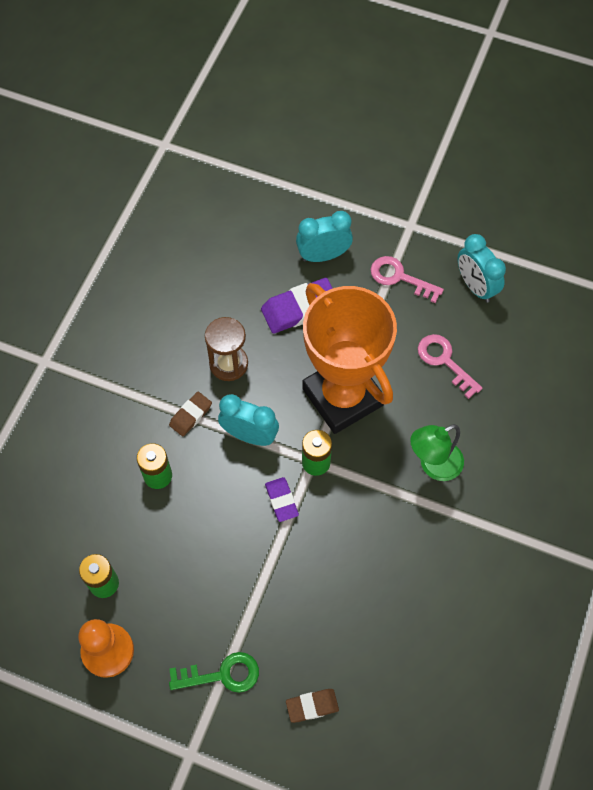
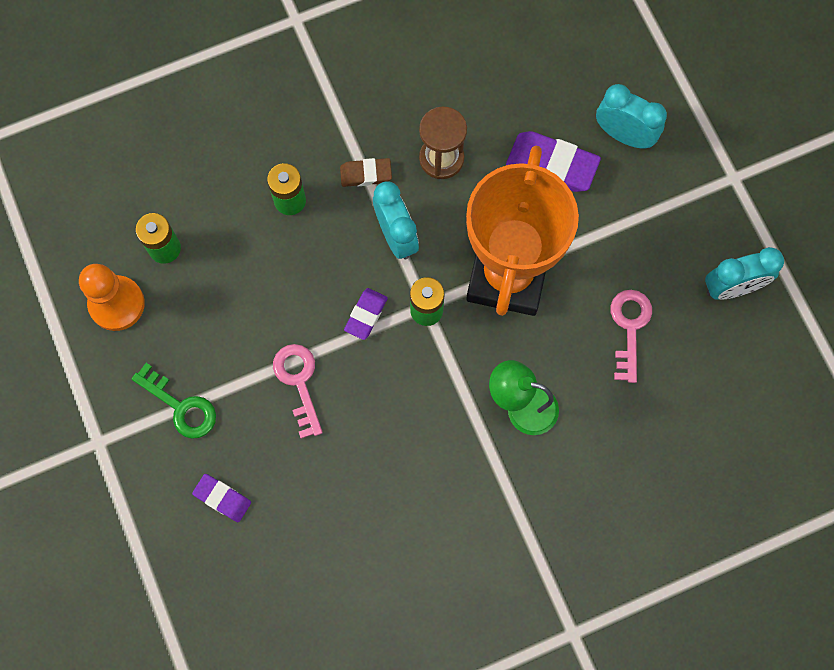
camera: 45 degrees right, 10 degrees up
(312, 706) = (222, 498): brown eraser -> purple eraser
(399, 278) = (671, 217): pink key -> pink key (298, 382)
(475, 286) = (732, 287): turquoise clock -> turquoise clock turned 120 degrees counterclockwise

